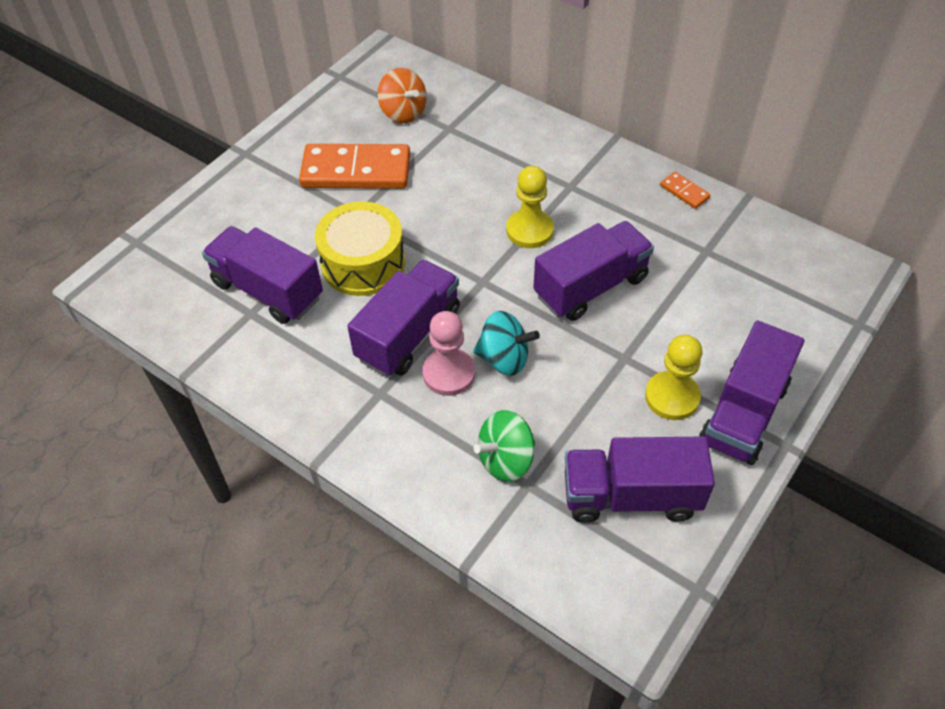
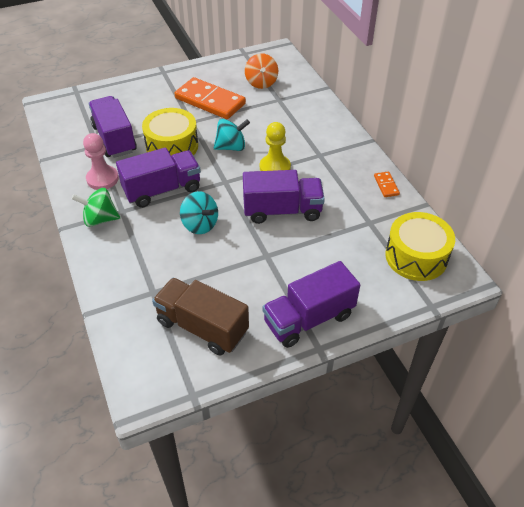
camera: 30 degrees right, 5 degrees down
(447, 227) = (231, 147): none -> turquoise spinning top
(449, 373) = (164, 218): pink pawn -> pink pawn (102, 179)
(506, 460) = (153, 274): green spinning top -> green spinning top (100, 219)
(631, 496) = (202, 327): purple truck -> brown truck
(672, 397) = (274, 289): yellow pawn -> none
(793, 269) = (416, 256): none -> yellow drum

